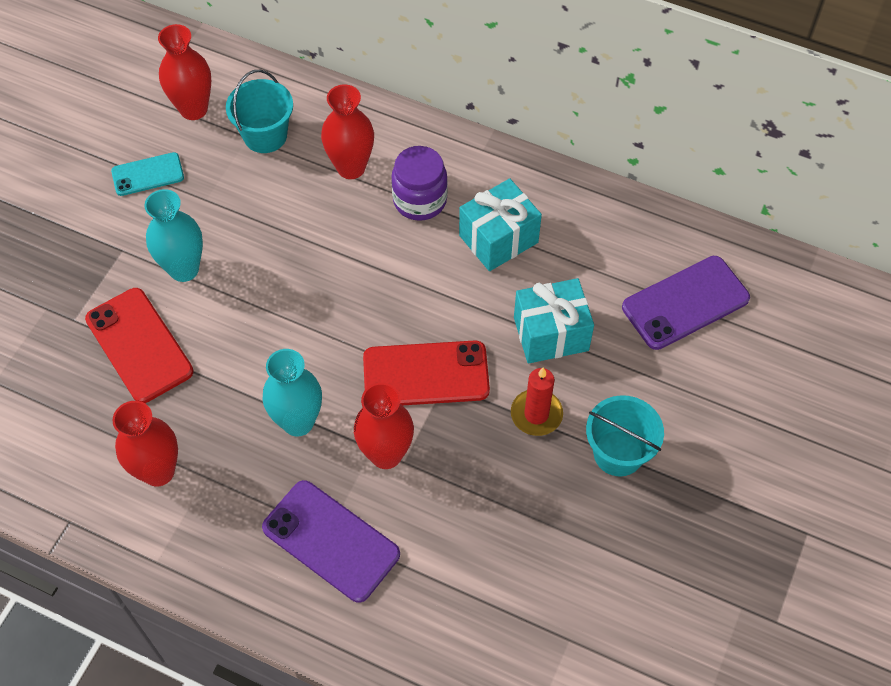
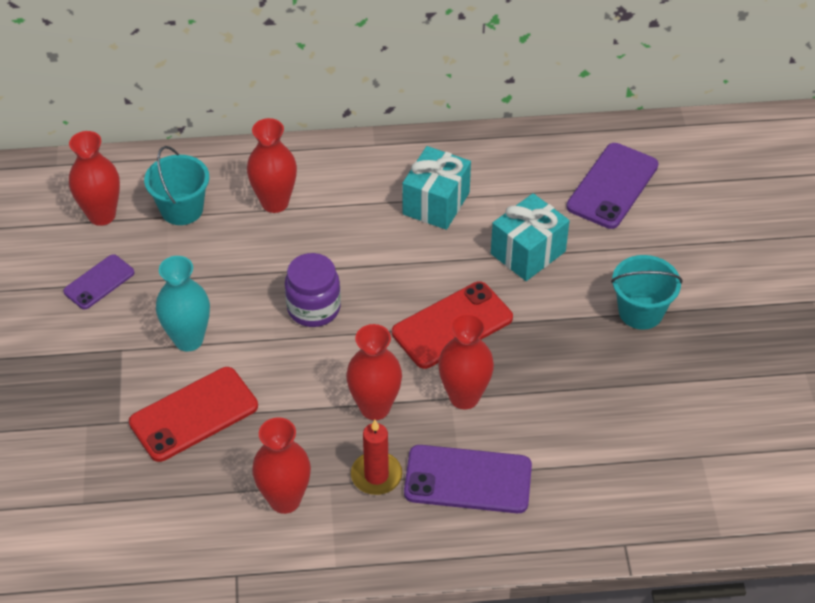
camera: 30 degrees left, 10 degrees down
(139, 345) = (194, 414): red phone -> red phone turned 60 degrees counterclockwise
(148, 174) = (99, 282): turquoise phone -> purple phone
(298, 422) = (375, 407): turquoise vase -> red vase
(420, 200) = (351, 202): purple jar -> purple jar (314, 308)
(536, 414) = (559, 313): red candle -> red candle (376, 475)

